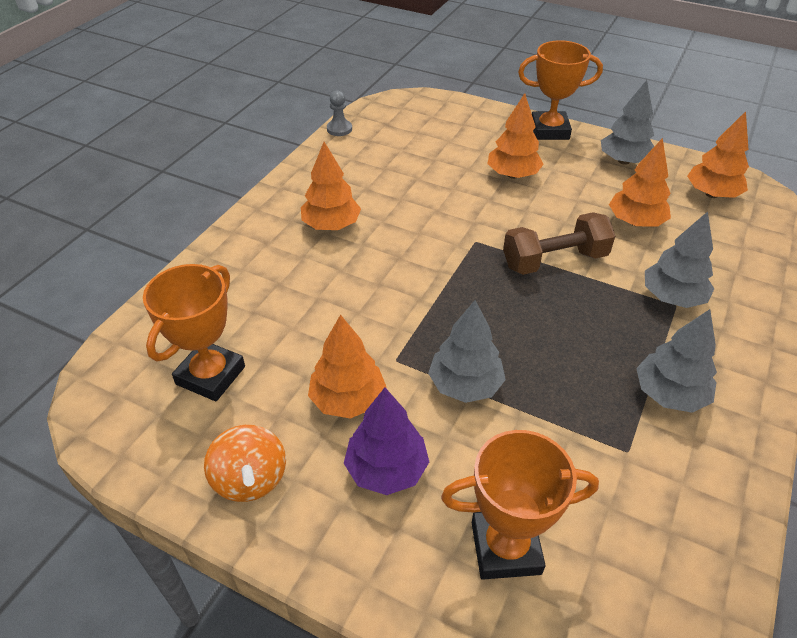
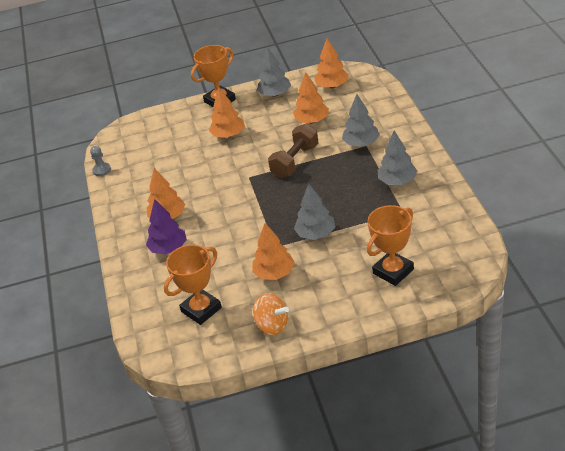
camera: 35 degrees left, 5 degrees down
(210, 375) = (201, 309): orange trophy -> orange trophy turned 60 degrees clockwise
(386, 469) = (321, 282): purple tree -> purple tree (168, 248)

